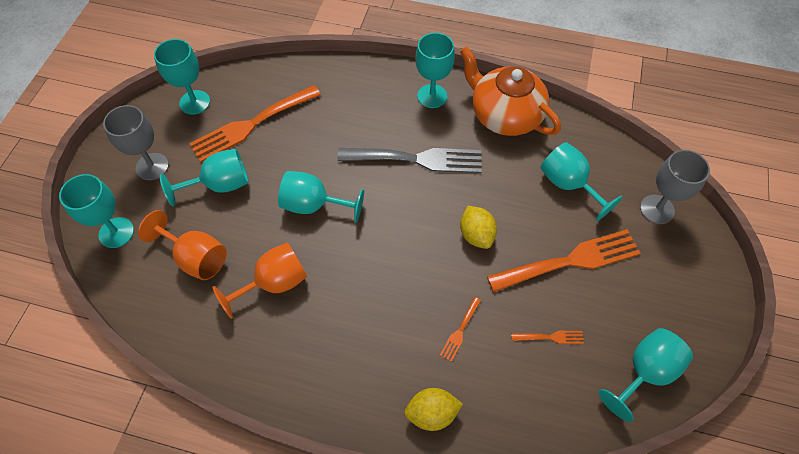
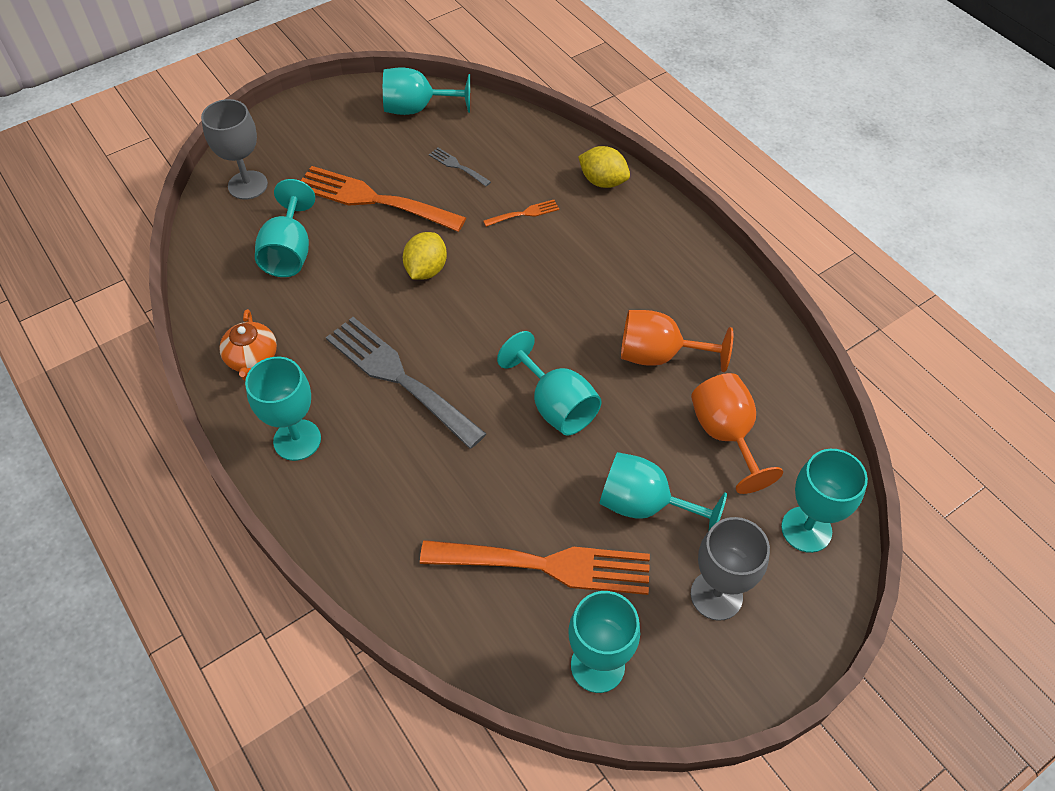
camera: 140 degrees left, 5 degrees down
(504, 115) = (252, 358): orange teapot -> orange teapot, size x0.51
(550, 337) = (457, 166): orange fork -> grey fork

